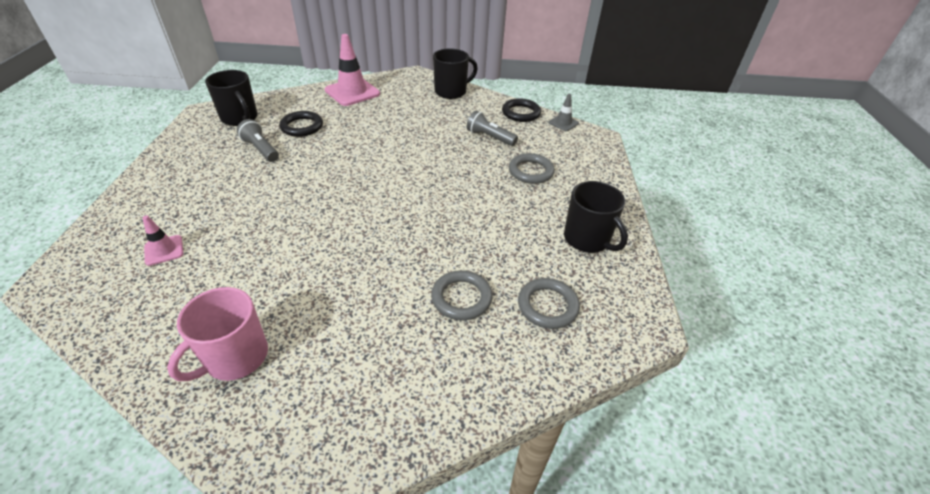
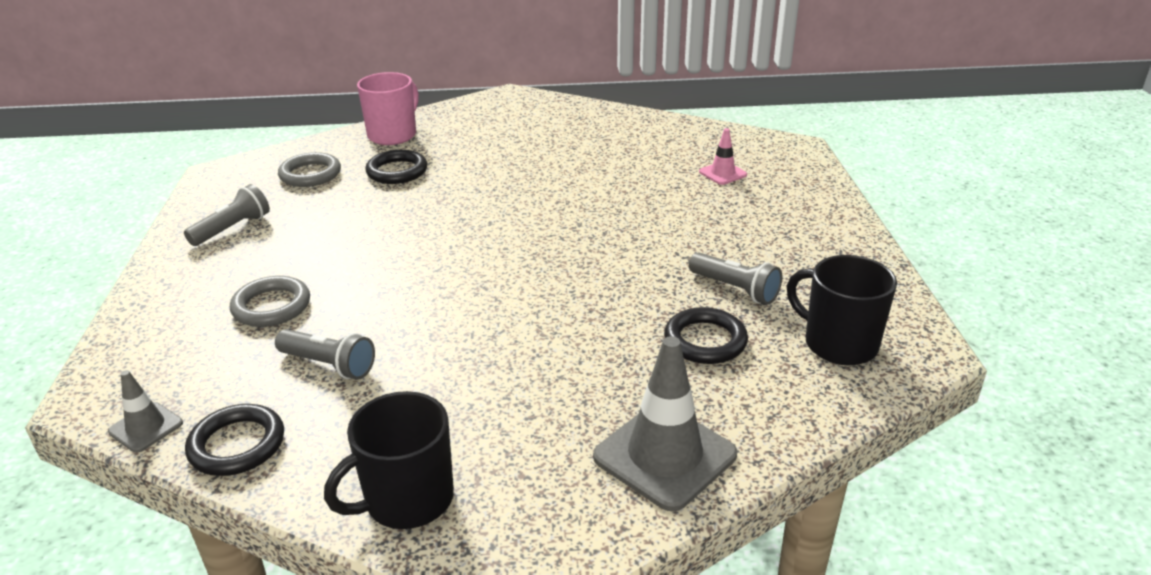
camera: 175 degrees right, 10 degrees down
(235, 357) = (584, 127): pink mug -> pink mug (393, 135)
(352, 92) = (665, 456): pink traffic cone -> grey traffic cone
(461, 298) = (397, 171): grey ring -> black ring
(587, 239) = (232, 229): black mug -> grey flashlight

